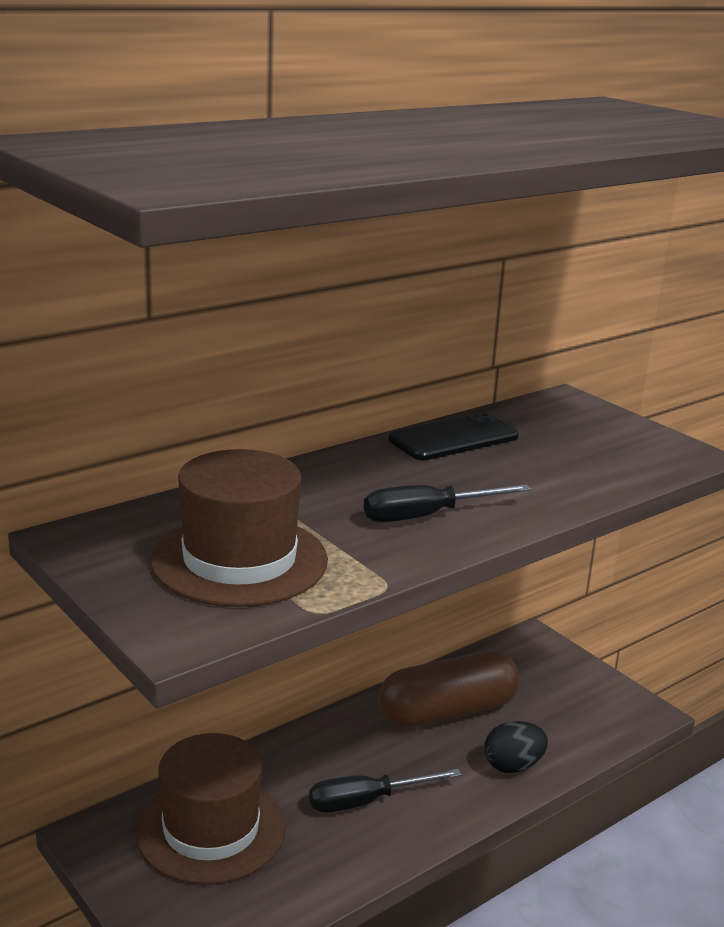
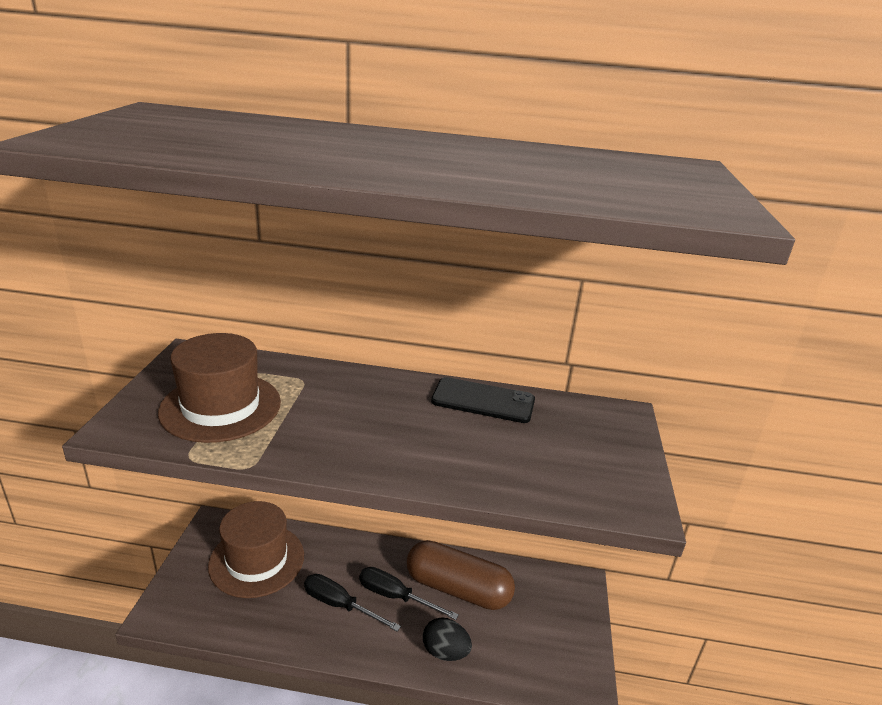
camera: 45 degrees right, 5 degrees up
(427, 516) = (359, 439): black screwdriver -> black screwdriver (395, 596)

